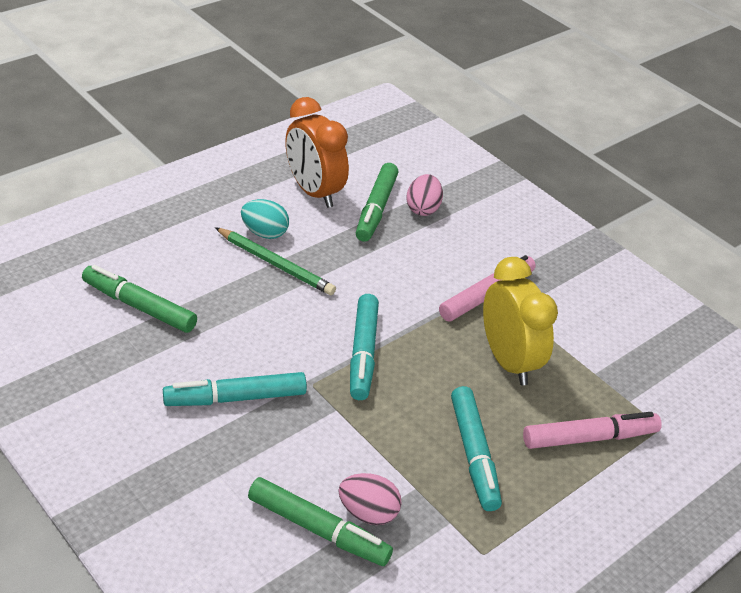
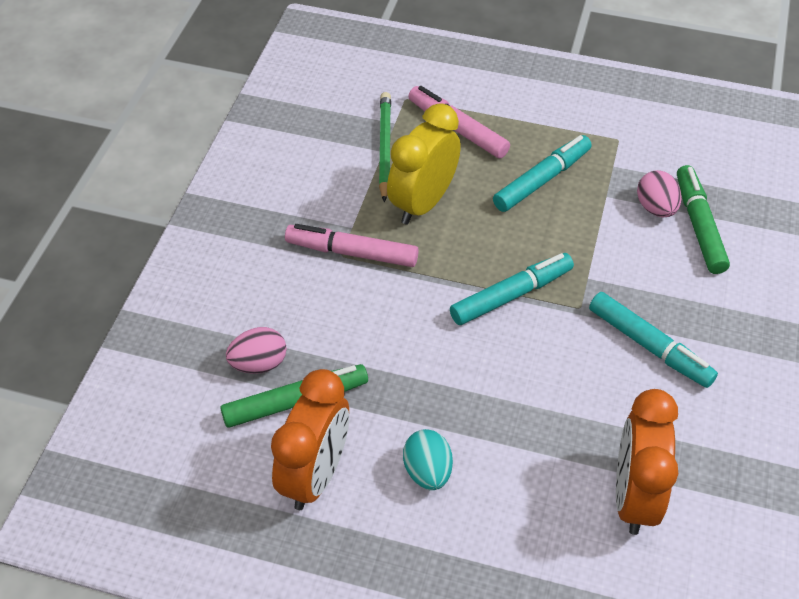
camera: 120 degrees left, 10 degrees up
(139, 306) = (633, 496): green marker -> orange clock
(275, 264) = (465, 429): green pencil -> green pencil (384, 147)

